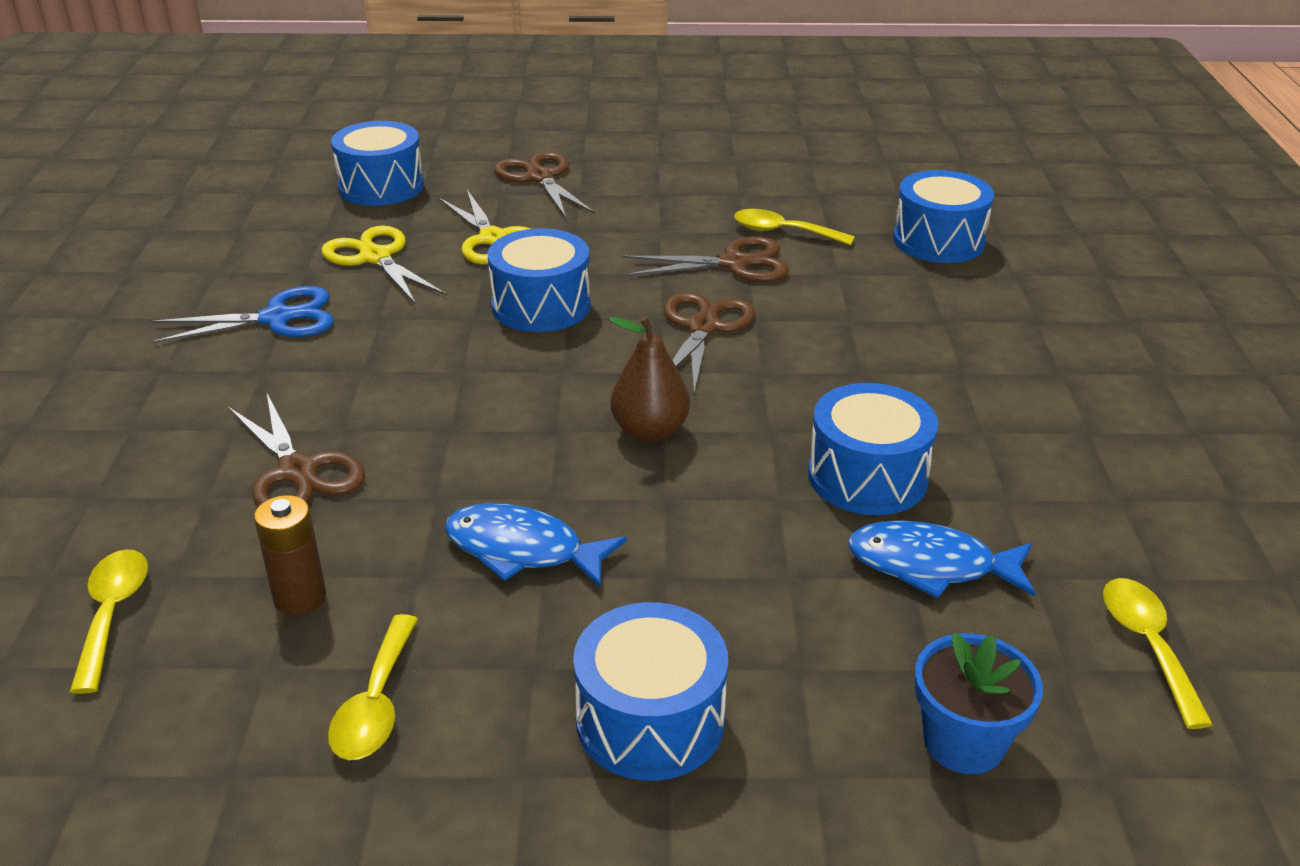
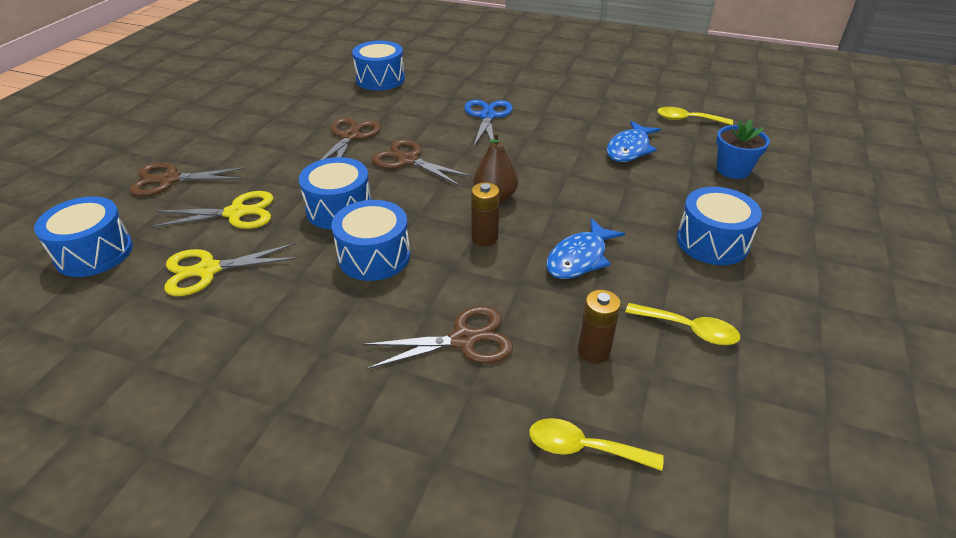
camera: 70 degrees left, 5 degrees up
(277, 318) = (254, 332): blue scissors -> blue scissors (487, 116)
(532, 443) = (484, 238): none -> brown battery
(783, 232) = (331, 115): yellow spoon -> none
(867, 476) = (563, 147): blue drum -> blue drum (374, 256)

